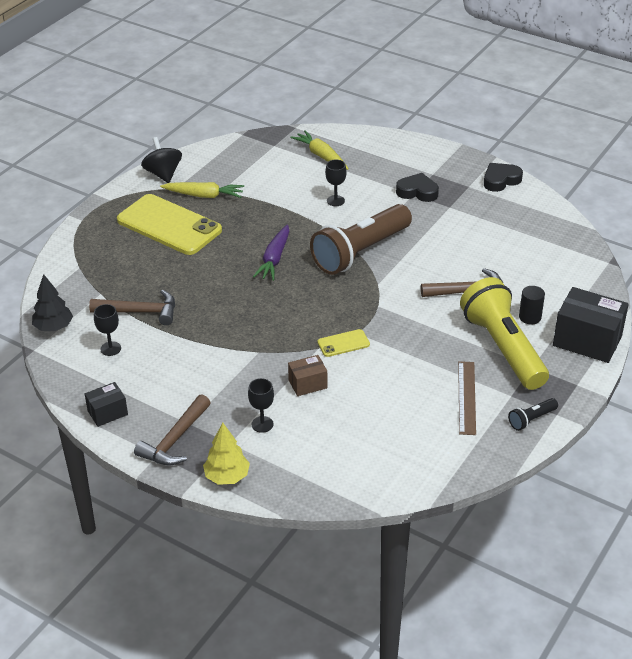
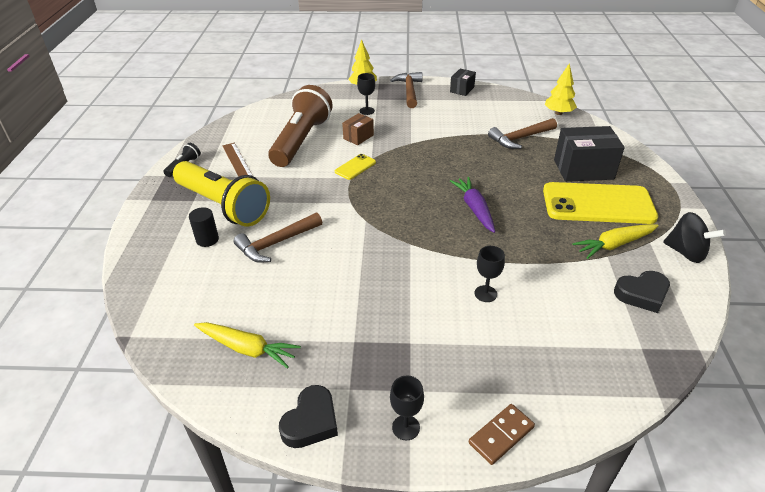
camera: 150 degrees right, 0 degrees up
(53, 327) = (558, 113): black tree -> yellow tree
(110, 348) = (506, 114): black goblet -> black goblet (406, 427)
(321, 156) = (570, 356): yellow carrot -> yellow carrot (247, 348)
(360, 252) = (406, 244): brown flashlight -> brown flashlight (301, 140)
(398, 142) = (501, 435): none -> brown domino
(417, 192) = (407, 348): black heart -> black heart (642, 294)
(587, 341) = (146, 237): black box -> black box (583, 169)

